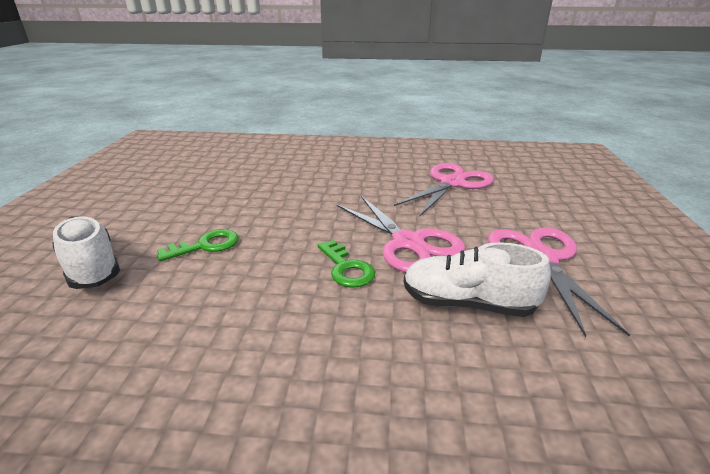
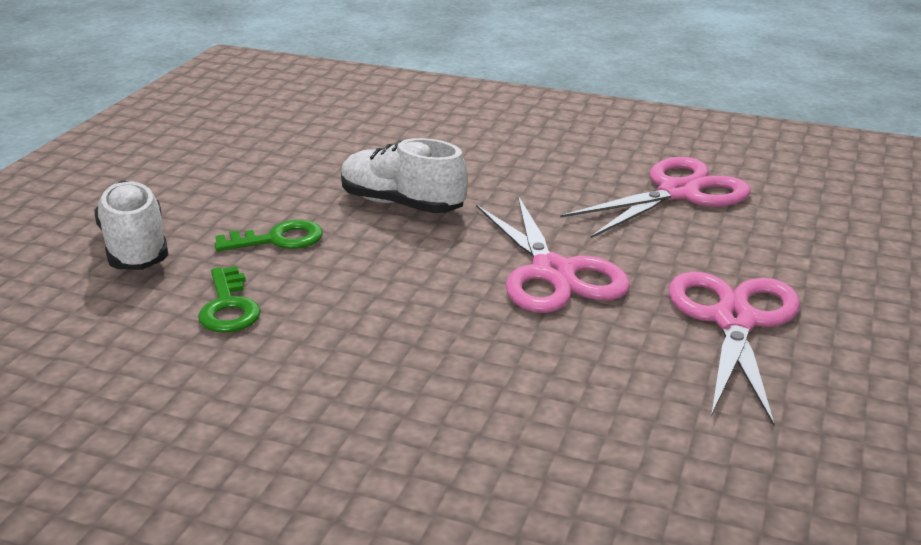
camera: 15 degrees right, 0 degrees up
(346, 268) = (450, 294): green key -> green key (229, 307)
(467, 304) = (587, 359): white shoe -> white shoe (402, 204)

